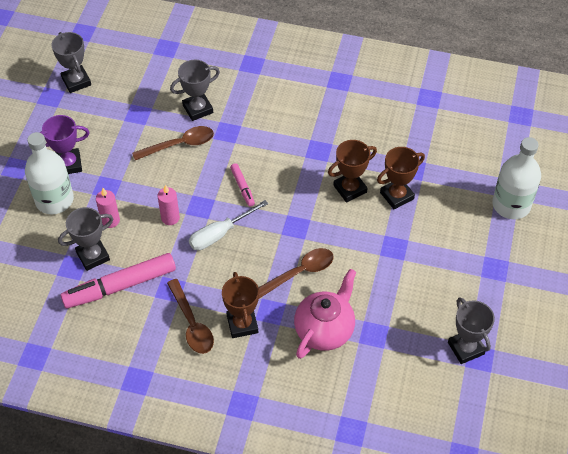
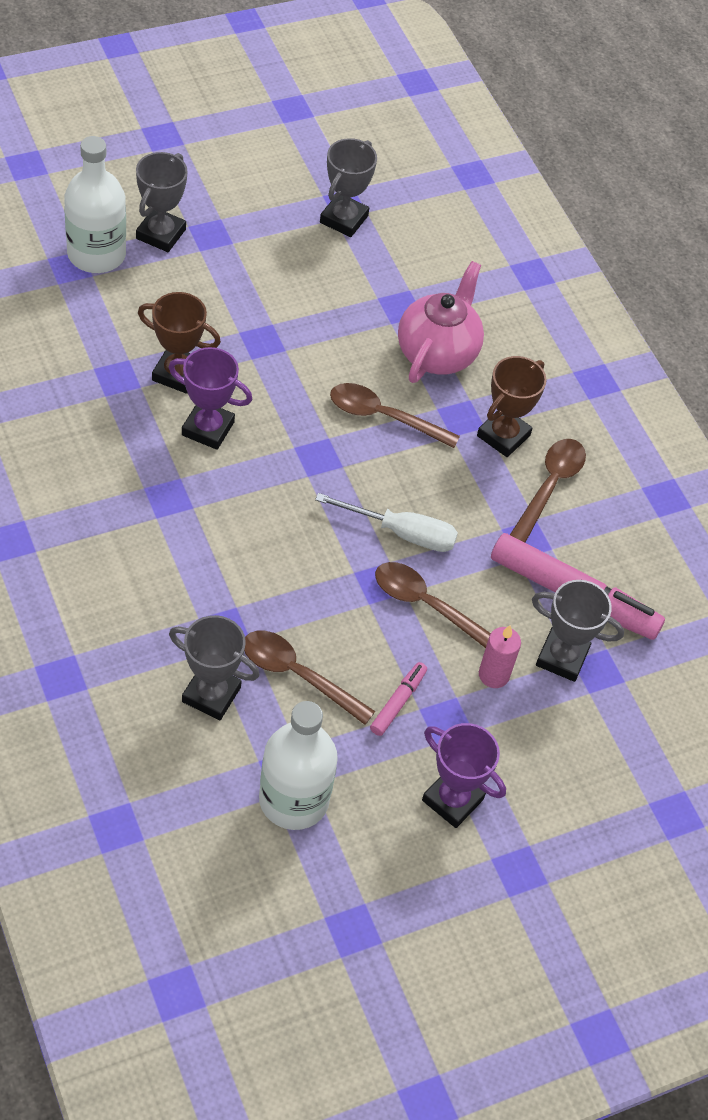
camera: 135 degrees left, 0 degrees up
(54, 200) = (524, 771): white bottle -> white bottle (293, 799)
(76, 81) = (292, 914): grey trophy -> grey trophy (161, 234)
(170, 218) = (427, 605): pink candle -> brown spoon
(242, 187) = (306, 551): pink marker -> pink marker (398, 702)
(324, 330) = (437, 353): pink teapot -> pink teapot turned 120 degrees clockwise
(350, 189) = (208, 428): brown trophy -> purple trophy

